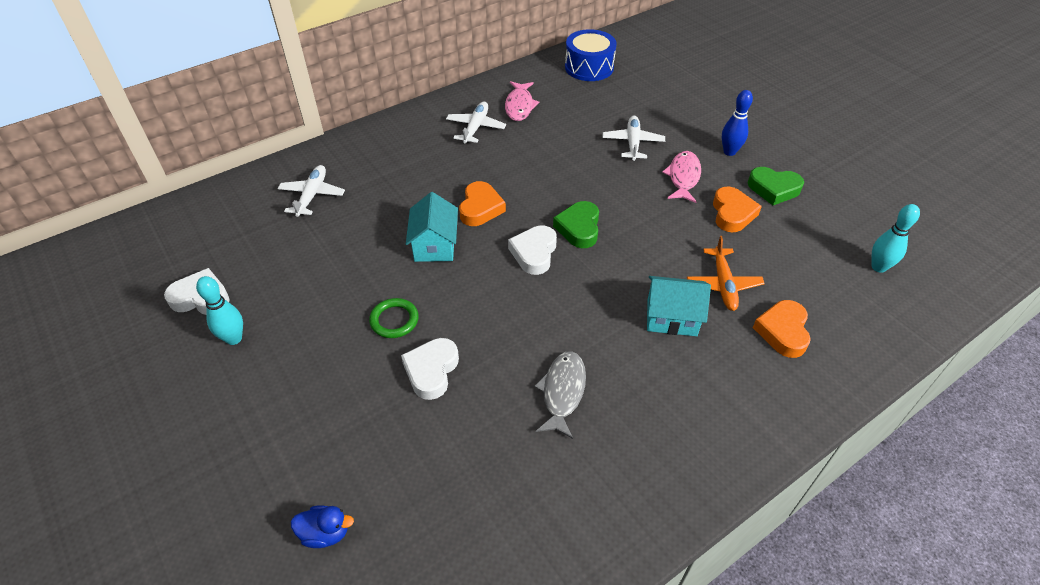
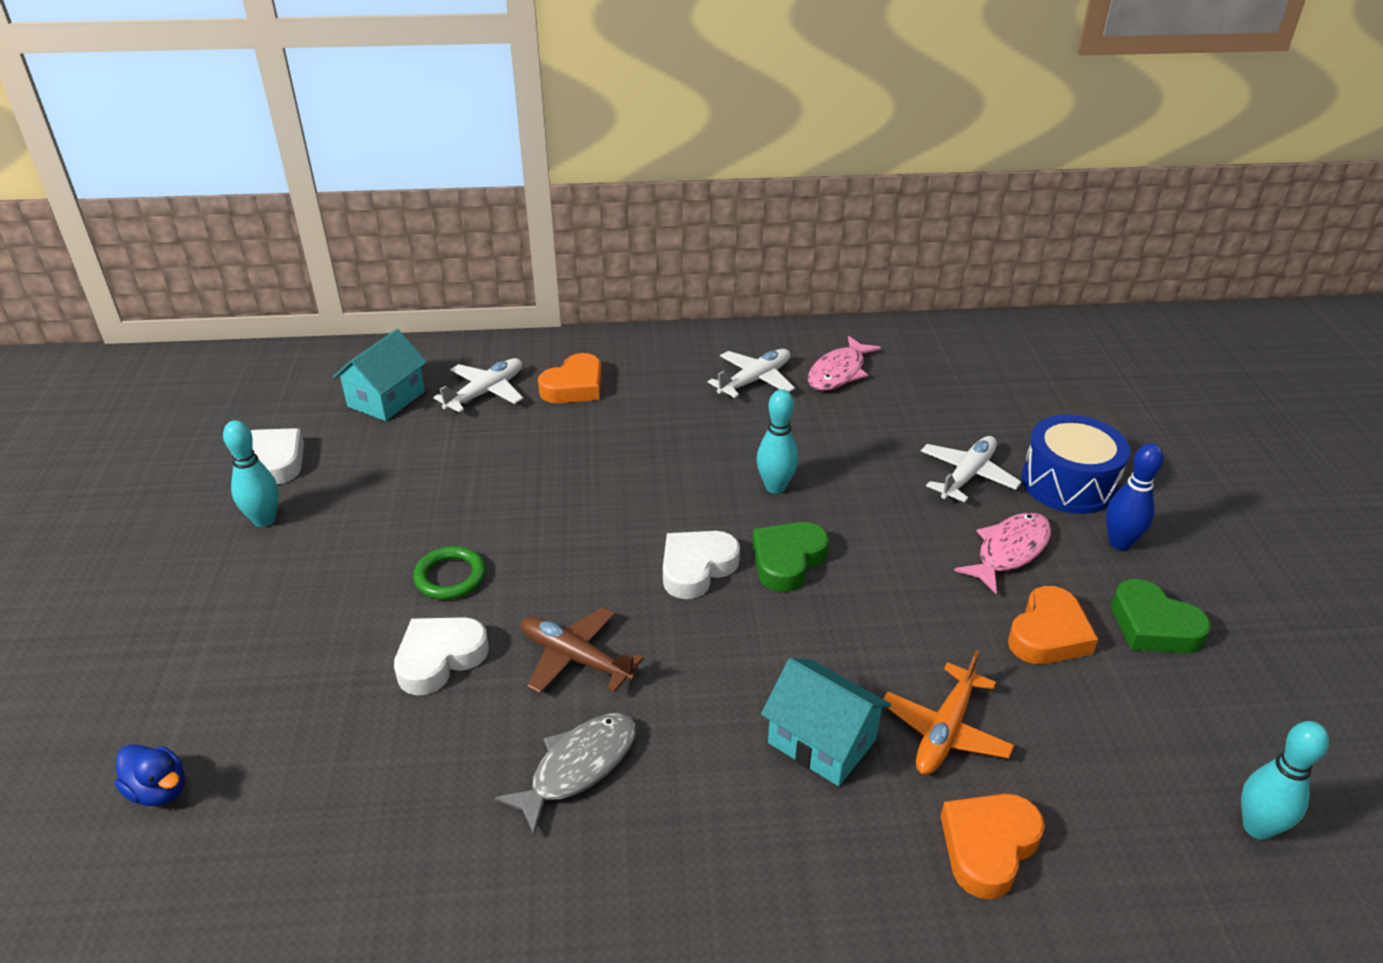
camera: 30 degrees right, 10 degrees down
(435, 245) = (577, 506): turquoise house -> turquoise house (386, 399)
(480, 208) = (674, 483): orange heart -> orange heart (574, 386)
(510, 334) = (575, 658): none -> brown plane
(539, 188) = (775, 487): none -> turquoise bowling pin
(589, 67) = (985, 353): blue drum -> blue drum (1068, 483)

